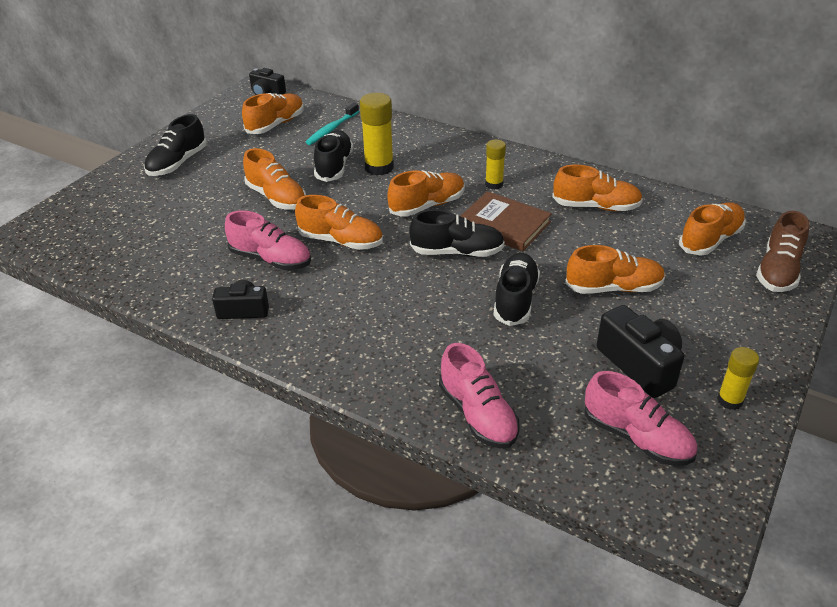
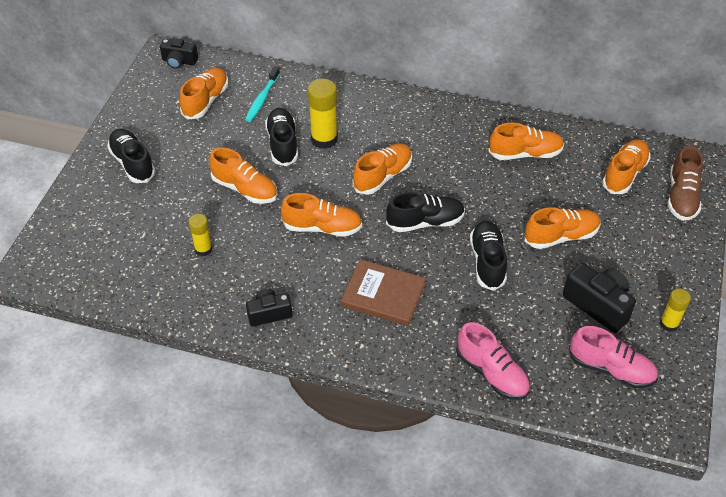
camera: 15 degrees left, 10 degrees up
(177, 163) = (133, 163): black shoe -> black shoe turned 135 degrees clockwise
(271, 259) = (269, 257): pink shoe -> none
(494, 184) = (432, 142): yellow glue stick -> yellow glue stick (203, 249)
(504, 224) = (454, 186): brown book -> brown book (383, 295)

